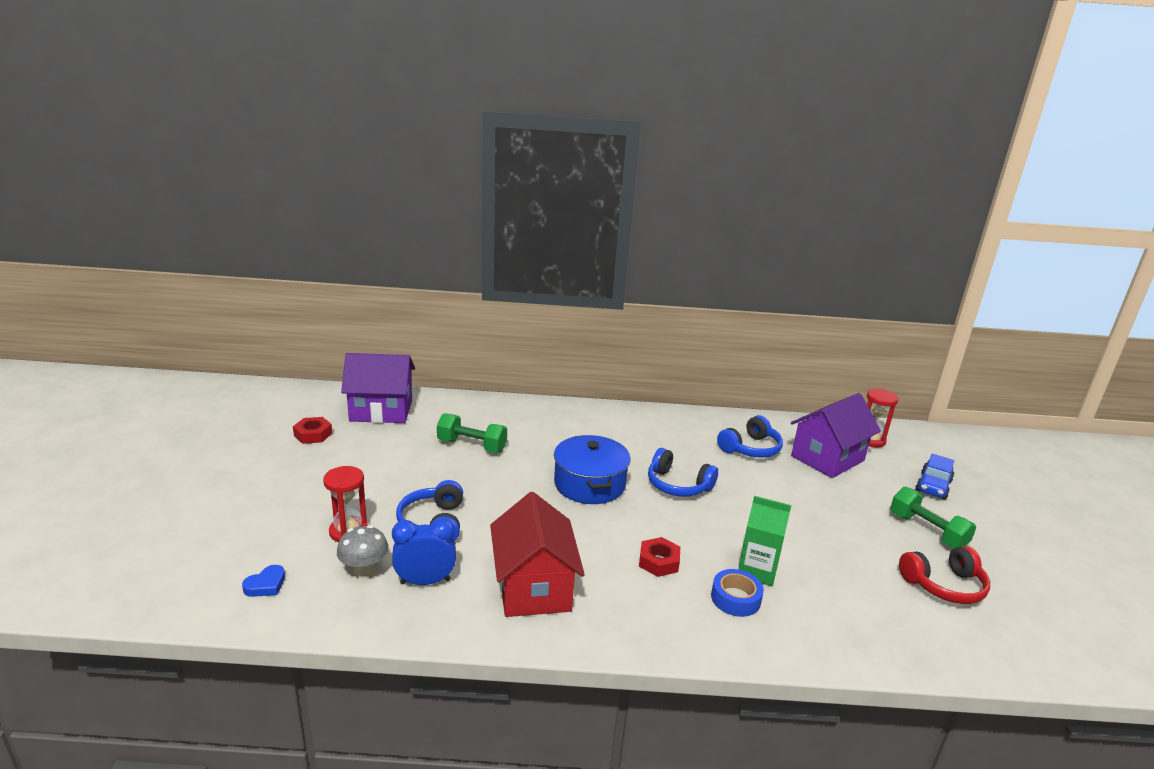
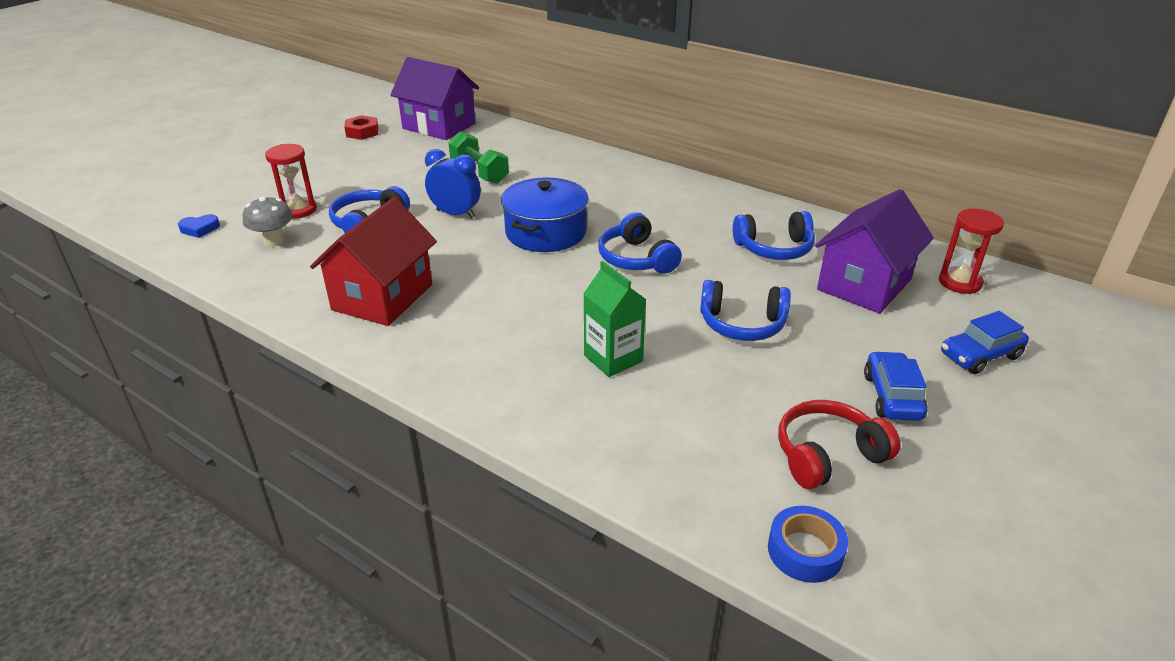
camera: 35 degrees right, 10 degrees up
(425, 581) = (306, 263): blue clock -> blue clock (455, 214)
(659, 561) = (522, 316): red nut -> none
(735, 598) = (554, 373): blue tape -> blue tape (805, 551)
(798, 512) = (742, 324): none -> blue headphones
(827, 458) = (864, 284): purple house -> purple house turned 45 degrees counterclockwise
(927, 531) = (892, 396): green dumbbell -> blue car
(944, 585) = (827, 455): red headphones -> red headphones turned 135 degrees clockwise

